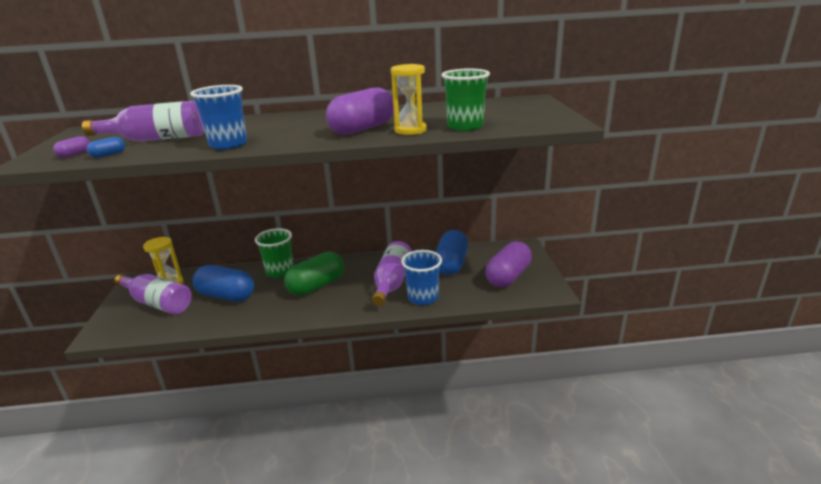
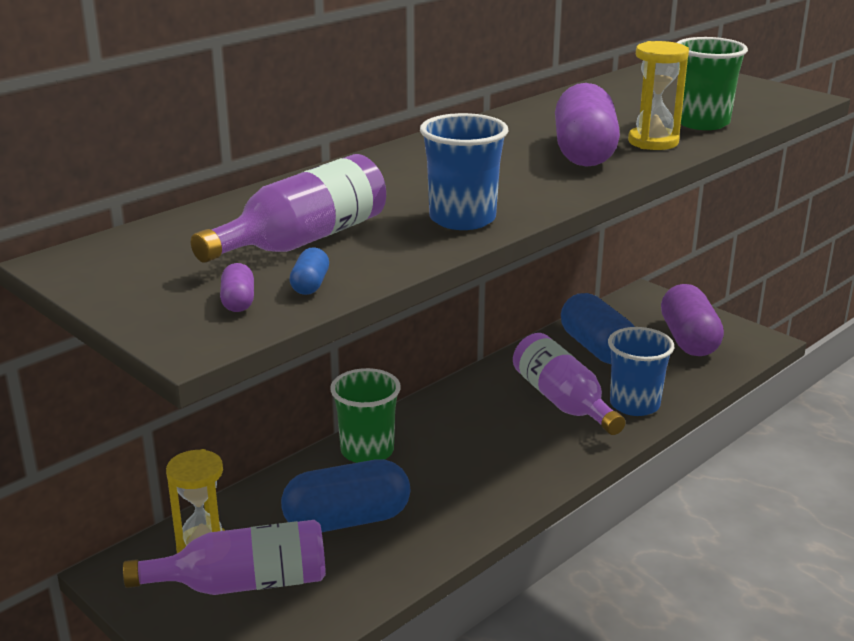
camera: 40 degrees left, 0 degrees up
(316, 286) = (465, 448): green capsule -> none

